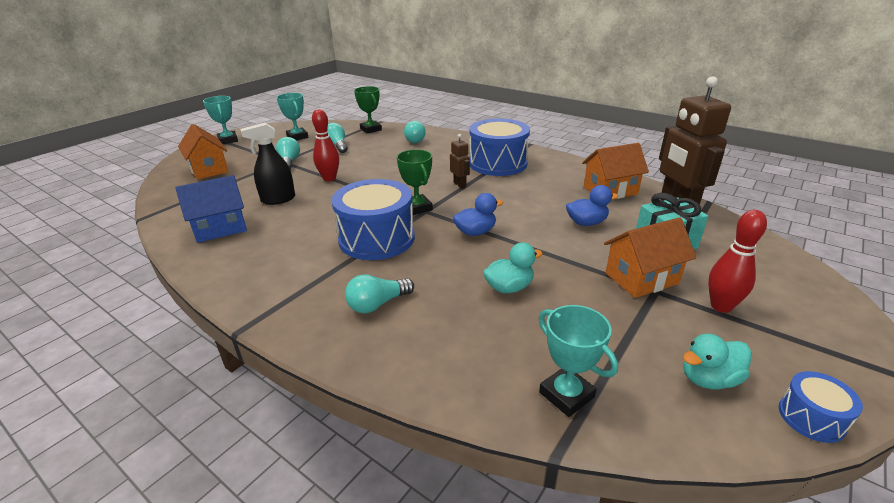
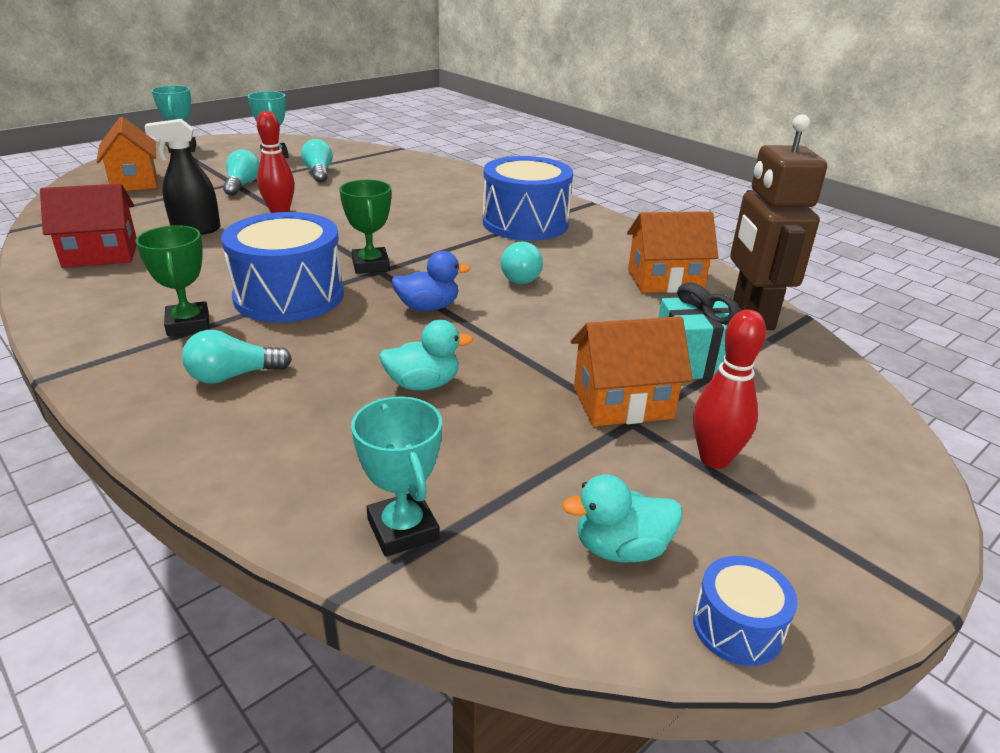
camera: 10 degrees right, 0 degrees up
(220, 228) = (101, 255): blue house -> red house
(371, 129) = (379, 157): green trophy -> green trophy (188, 324)
(413, 140) = (428, 177): turquoise light bulb -> turquoise light bulb (519, 276)
(460, 185) = (451, 244): brown robot -> none
(586, 223) = (596, 318): blue duck -> none

